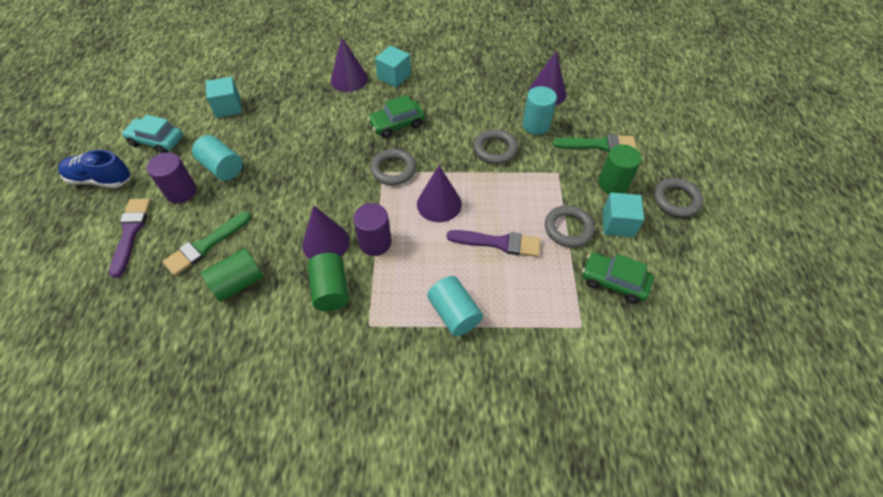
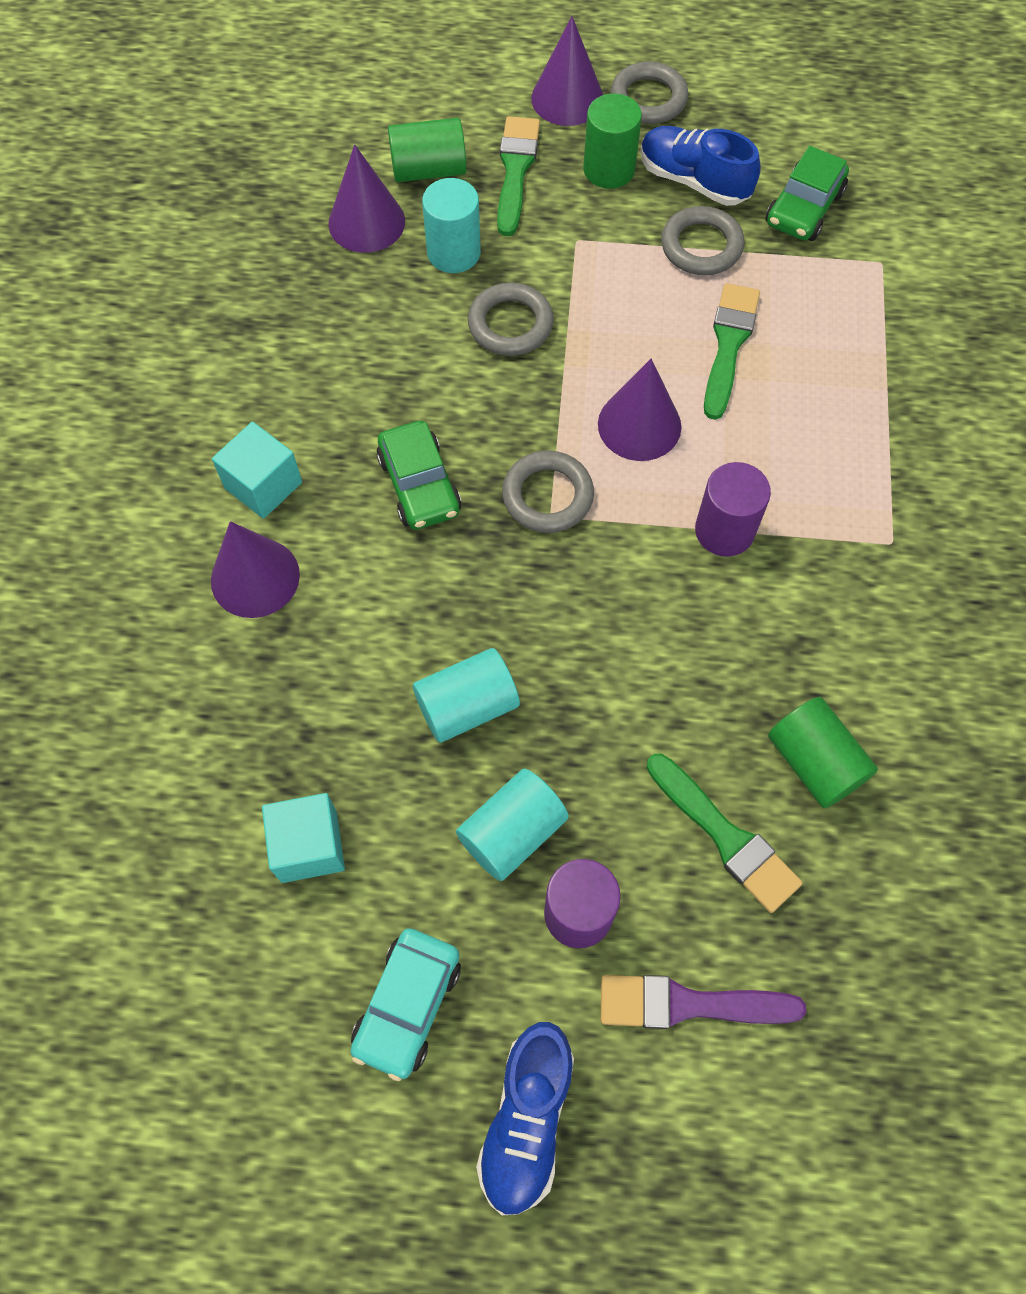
camera: 85 degrees left, 10 degrees up
(326, 243) = (723, 613): purple cone -> purple cone (567, 98)
(331, 290) = (826, 602): green cylinder -> green cylinder (428, 170)
(454, 313) = (866, 420): turquoise cylinder -> turquoise cylinder (467, 706)
(498, 243) = (728, 345): purple brush -> green brush
(618, 224) = (693, 181): turquoise cube -> blue shoe

